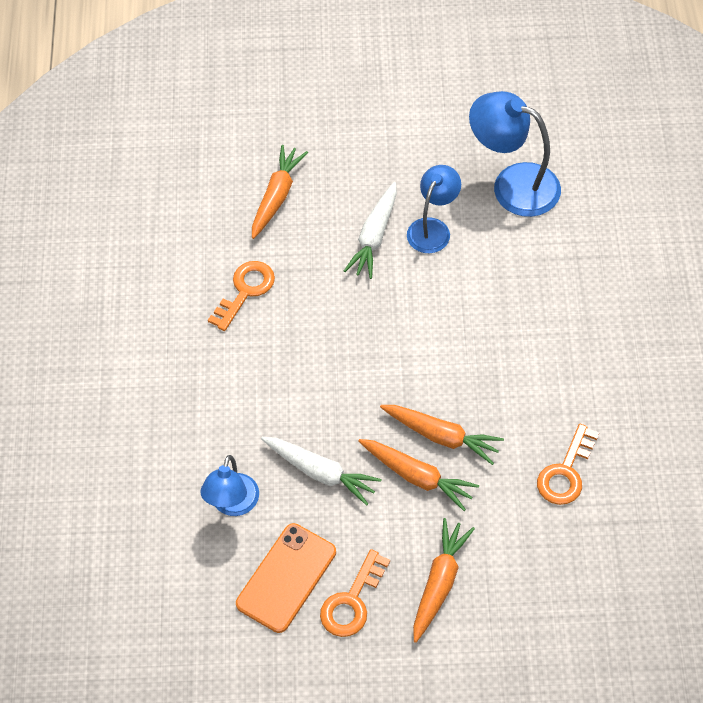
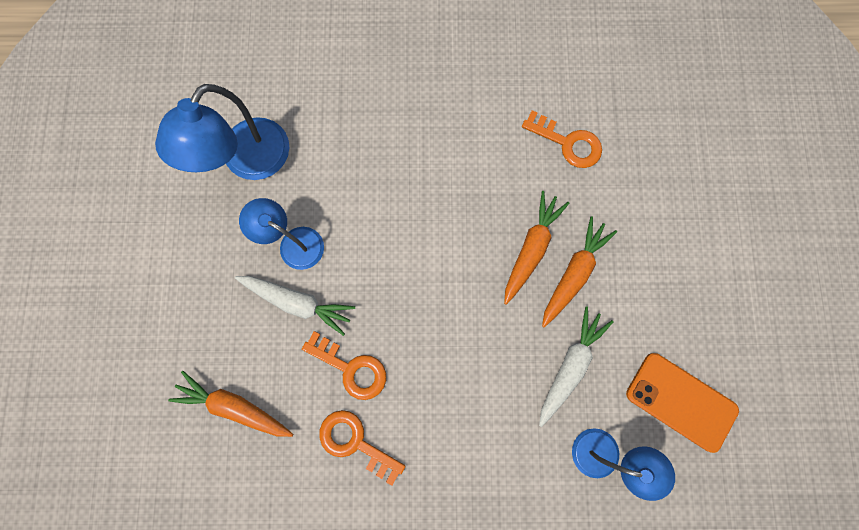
camera: 90 degrees left, 20 degrees up
(352, 601) = (701, 339): orange key -> orange key (351, 368)
(439, 583) = (679, 259): orange carrot -> none

